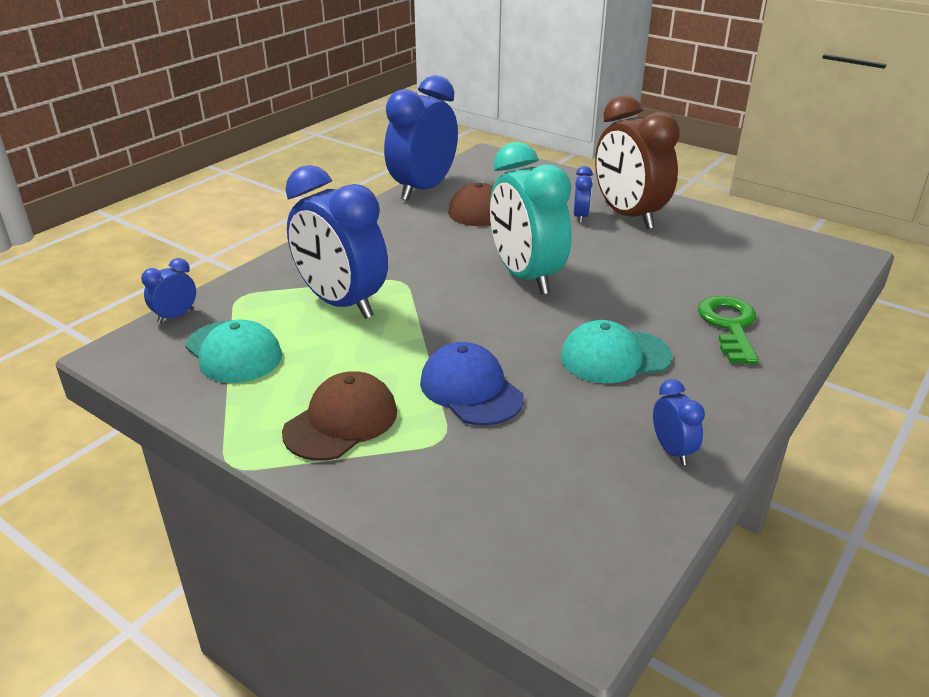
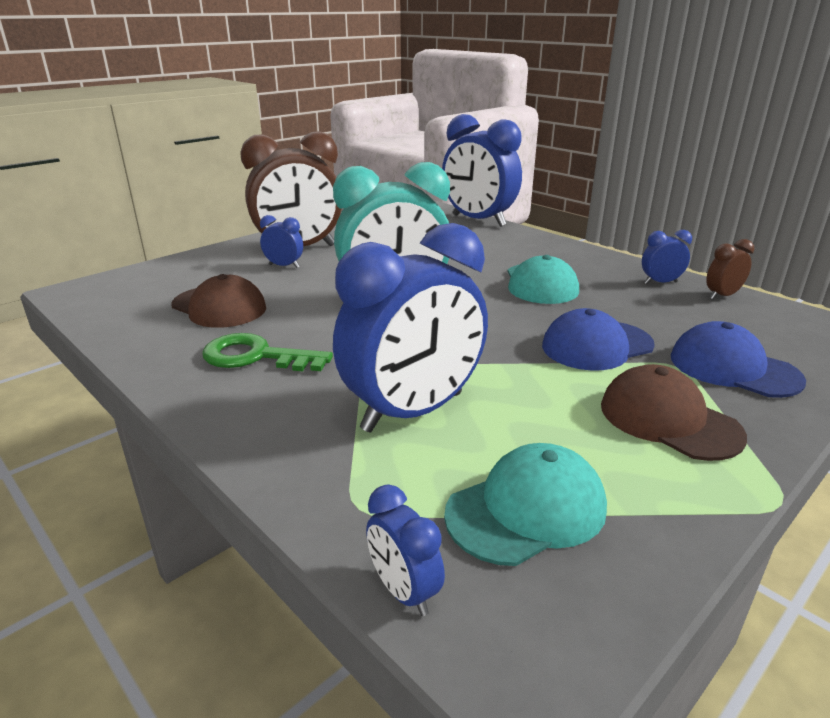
camera: 80 degrees left, 5 degrees down
(423, 189) = (125, 337): blue clock -> blue clock (478, 221)
(444, 477) = (733, 368): none -> blue cap
(653, 503) = (722, 296): none -> brown clock
(729, 326) = (498, 244): green key -> green key (256, 356)

